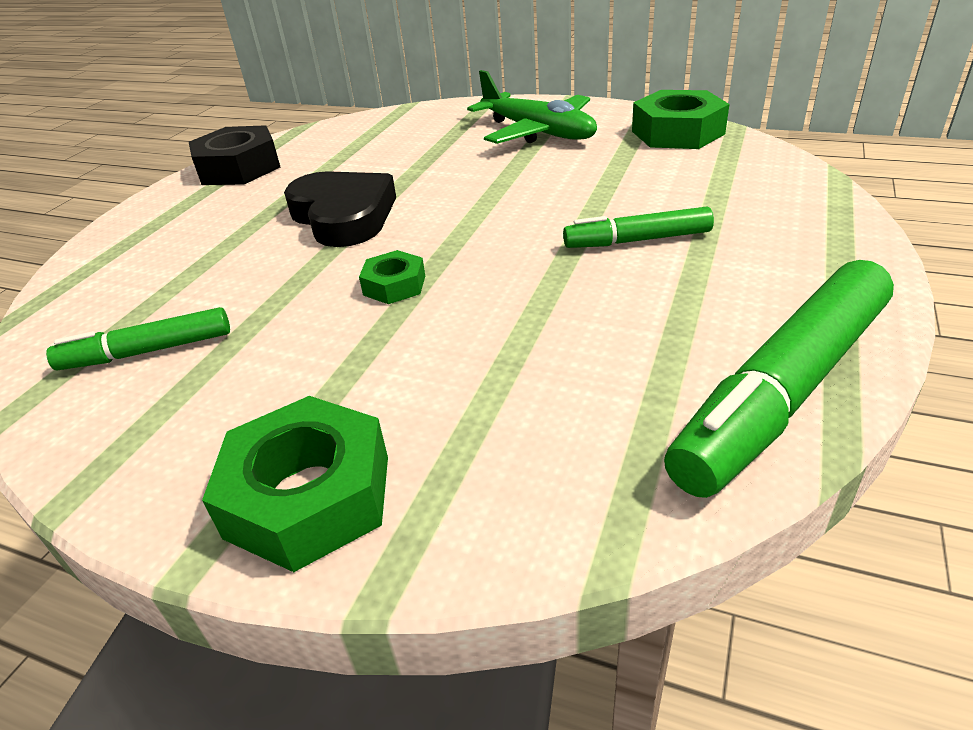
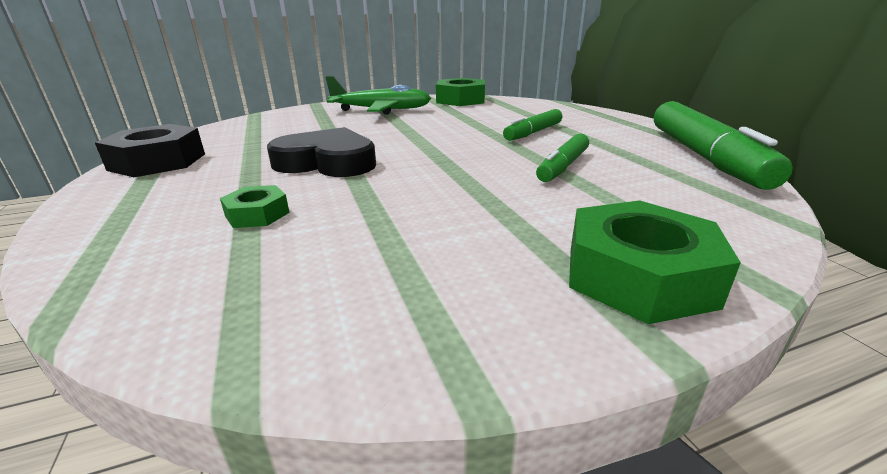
camera: 45 degrees left, 10 degrees down
(147, 351) = (317, 271): green marker -> green marker (563, 166)
(394, 285) = (445, 178): green nut -> green nut (257, 214)

